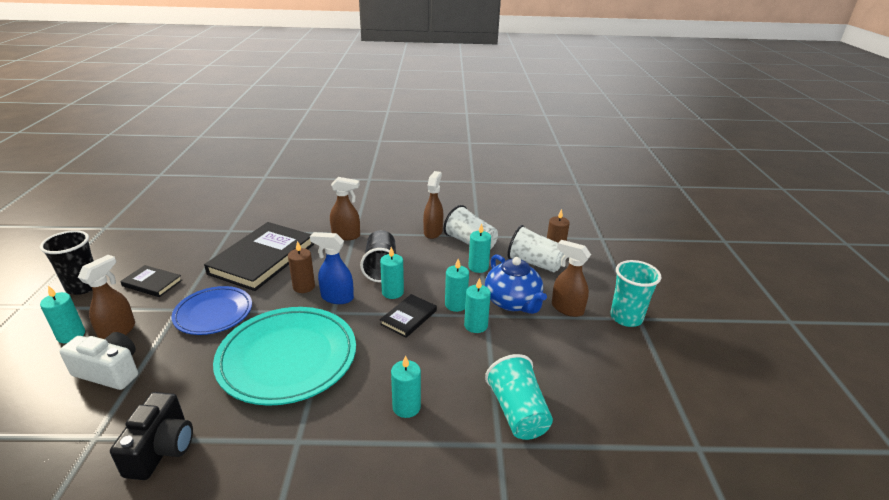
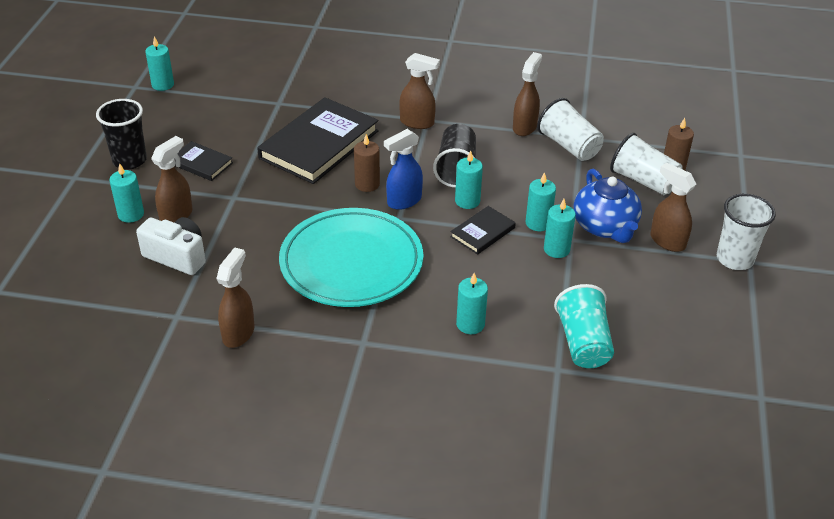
camera: 10 degrees right, 10 degrees up
(162, 449) = (239, 333): black camera -> brown spray bottle
(213, 313) = (271, 205): blue plate -> none
(337, 298) = (404, 201): blue spray bottle -> blue spray bottle turned 60 degrees counterclockwise
(478, 267) = (573, 179): turquoise candle -> turquoise candle (163, 85)
(626, 318) = (734, 259): turquoise cup -> white cup

